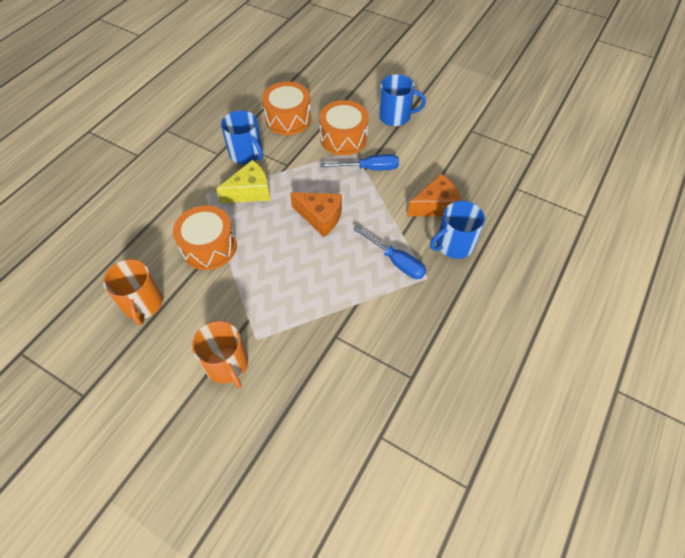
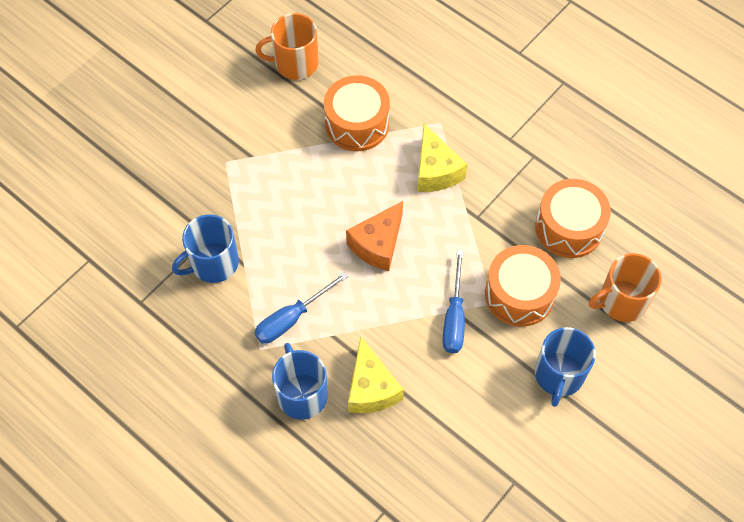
camera: 100 degrees right, 5 degrees up
(227, 365) = (204, 134): orange mug -> orange mug (621, 301)
(246, 154) = (504, 171): blue mug -> blue mug (213, 263)
(435, 206) = (371, 388): orange cheese -> yellow cheese

